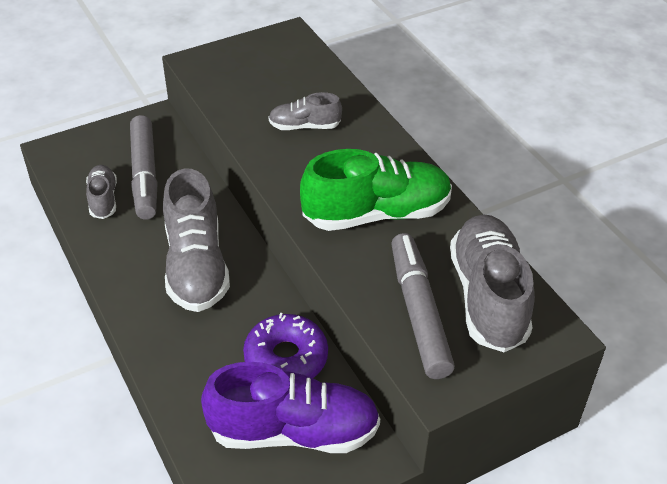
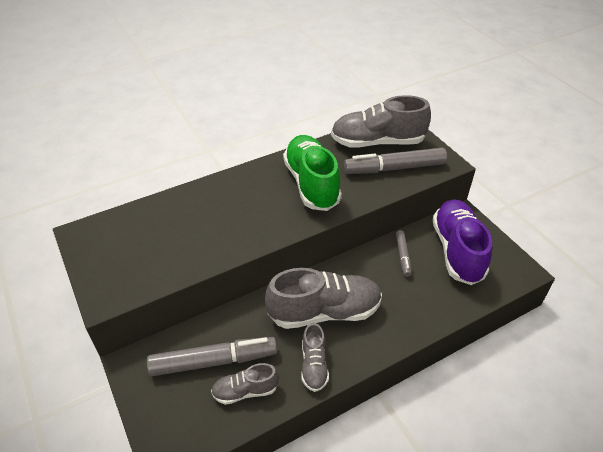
camera: 90 degrees left, 0 degrees up
(286, 358) = (403, 256): purple donut -> grey marker
(304, 126) = (214, 220): grey shoe -> grey shoe (314, 365)

